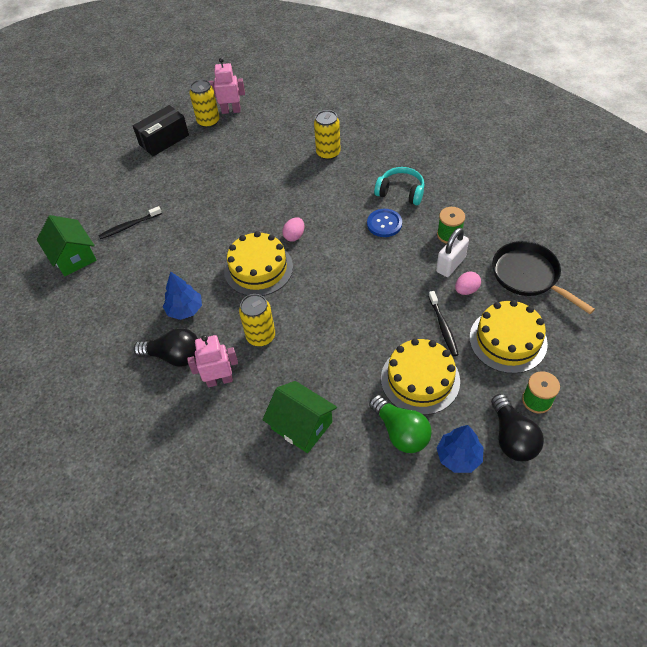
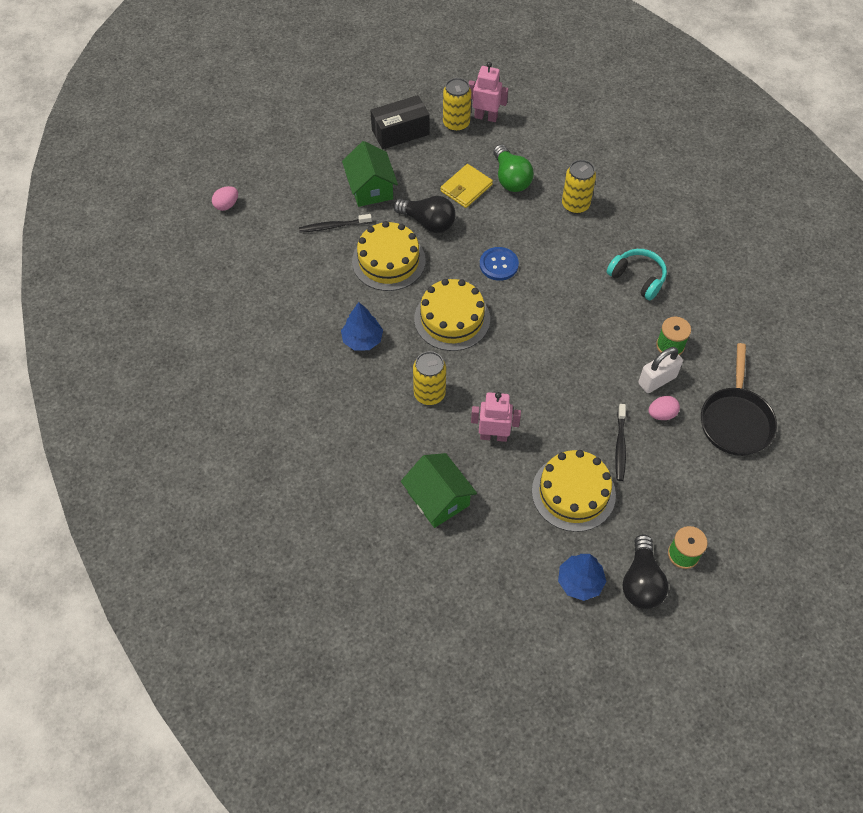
camera: 15 degrees right, 5 degrees up
(73, 257) = (267, 244): green house -> green house (371, 188)
(174, 356) = (337, 386): black light bulb -> black light bulb (428, 222)
(219, 380) = (373, 426): pink robot -> pink robot (493, 436)
(234, 165) = (466, 188): none -> yellow wallet
(294, 236) = (502, 293): pink egg -> pink egg (226, 205)
(384, 224) = (604, 310): blue button -> blue button (498, 264)
(401, 432) = (533, 538): green light bulb -> green light bulb (511, 178)
(508, 340) = (681, 482): yellow cake -> yellow cake (388, 261)
(528, 276) = (735, 420): black pan -> black pan turned 150 degrees counterclockwise

